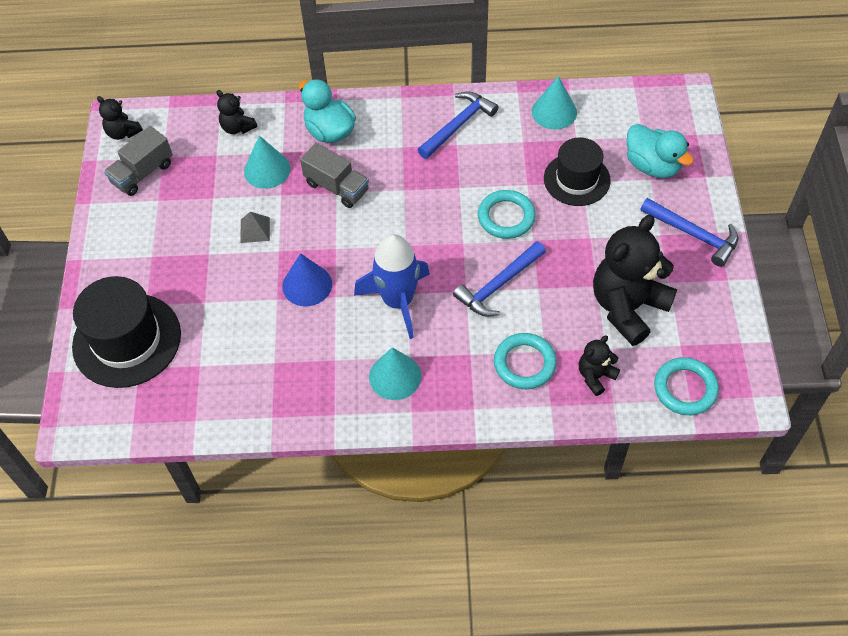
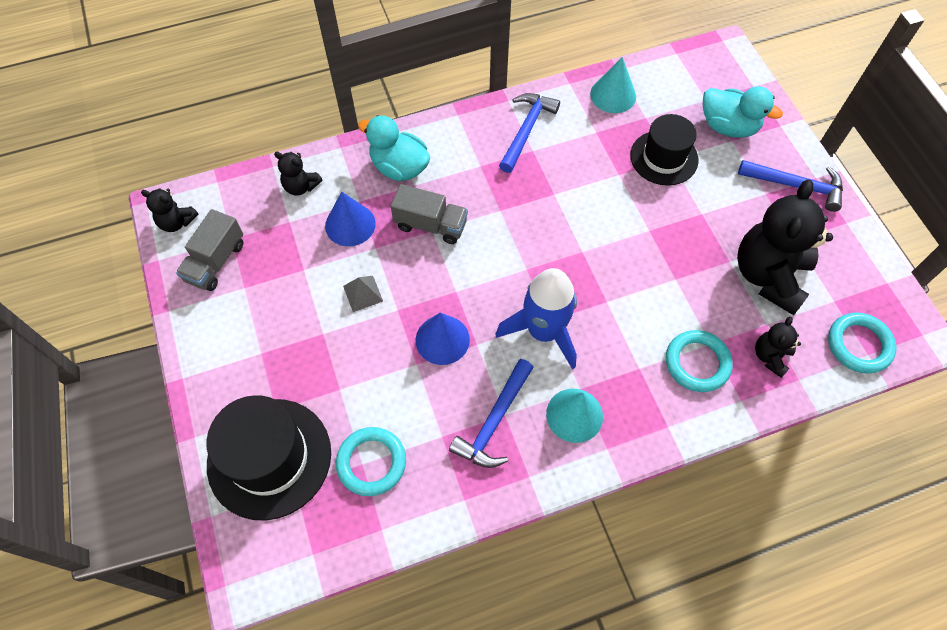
camera: 20 degrees left, 5 degrees up
(267, 170) = (350, 224): turquoise cone -> blue cone
(498, 285) = (636, 287): blue hammer -> blue hammer (494, 421)
(506, 217) = (613, 213): turquoise ring -> turquoise ring (371, 462)

